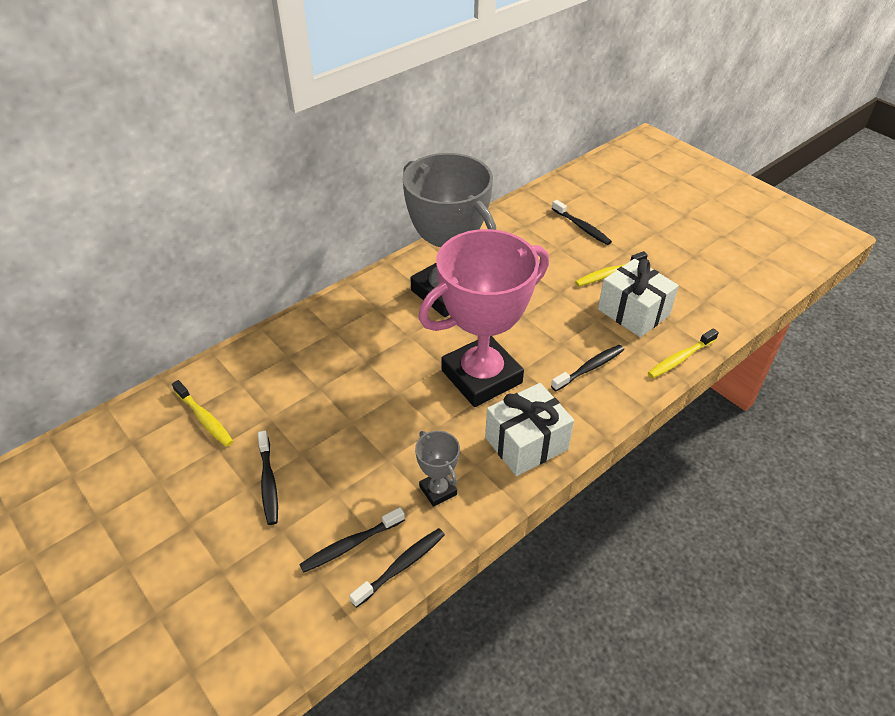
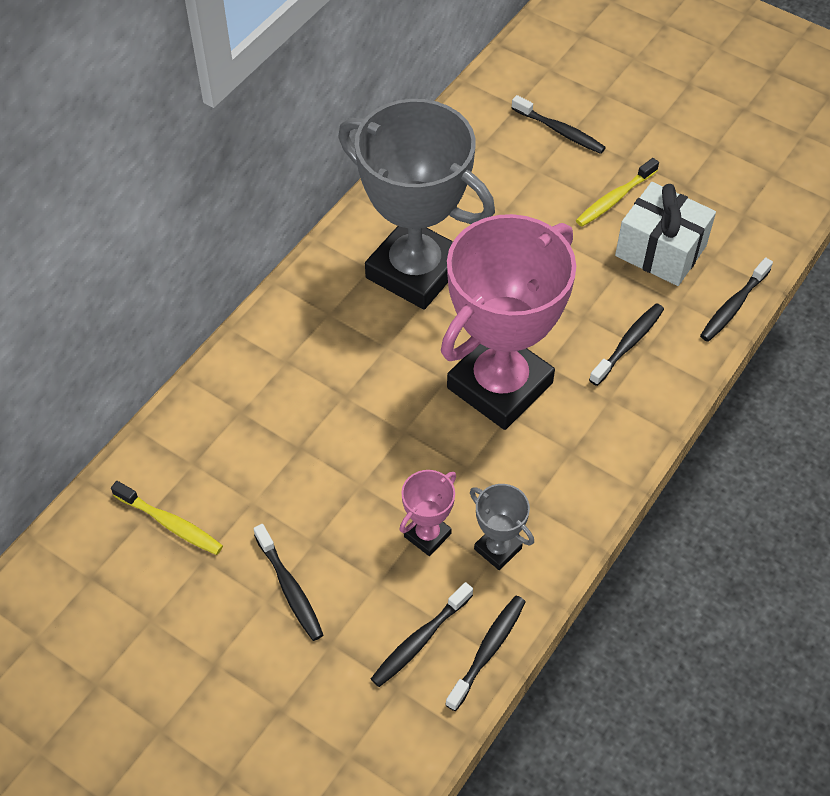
camera: 15 degrees left, 10 degrees up
(387, 468) = (427, 535): none -> pink trophy
(526, 443) = (582, 463): white gift -> none
(680, 358) = (733, 306): yellow toothbrush -> black toothbrush

